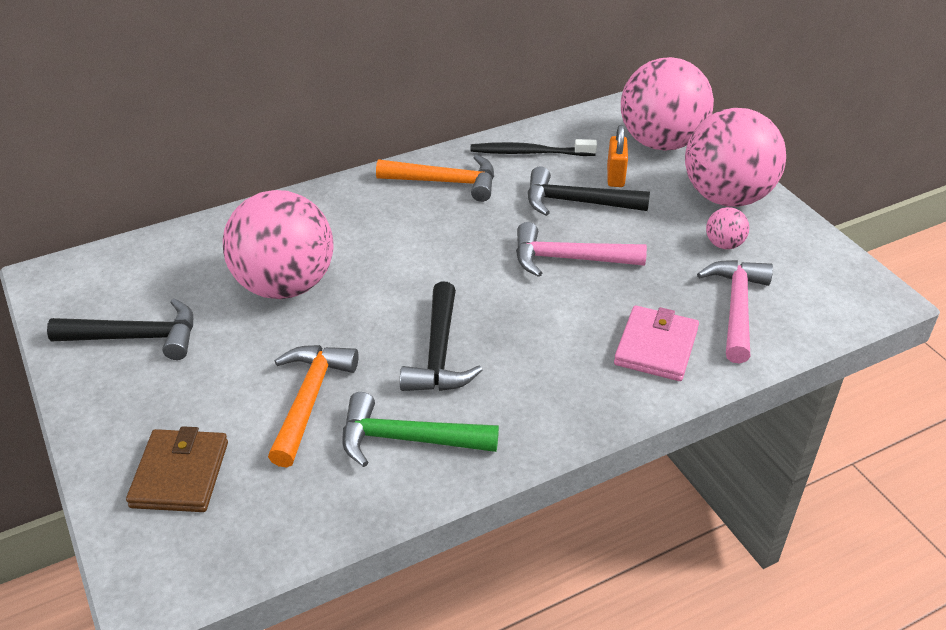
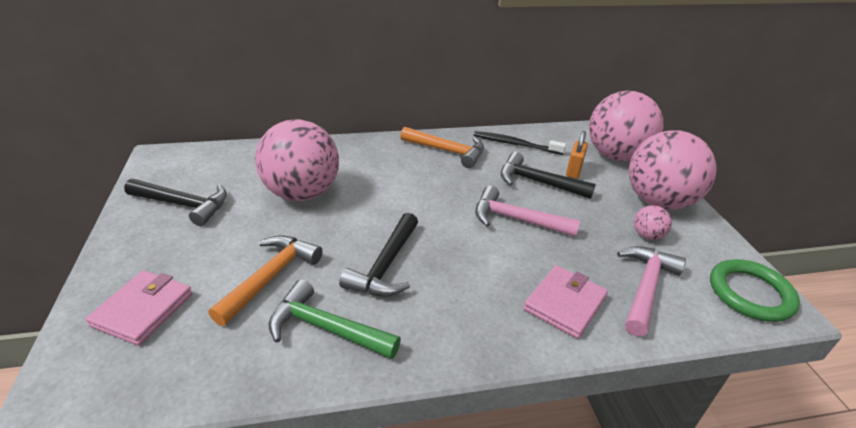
camera: 15 degrees right, 5 degrees down
(180, 474) = (143, 310): brown wallet -> pink wallet
(845, 288) = (750, 293): none -> green ring

